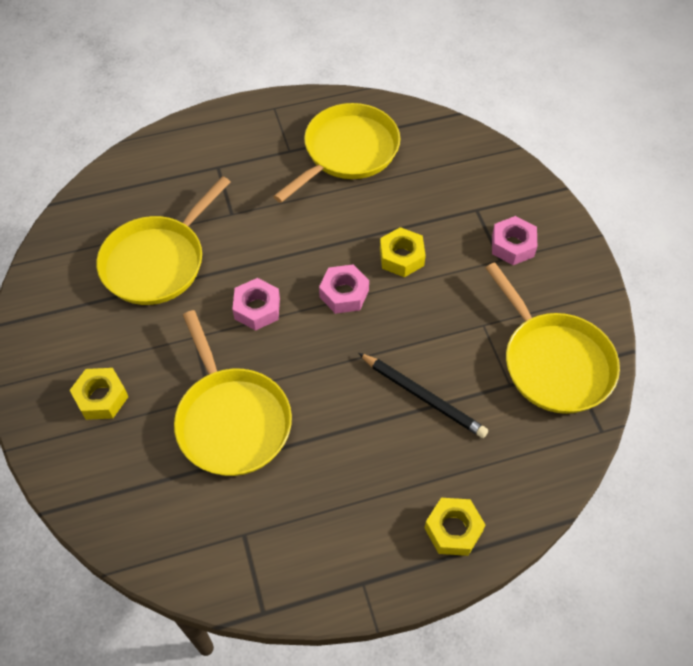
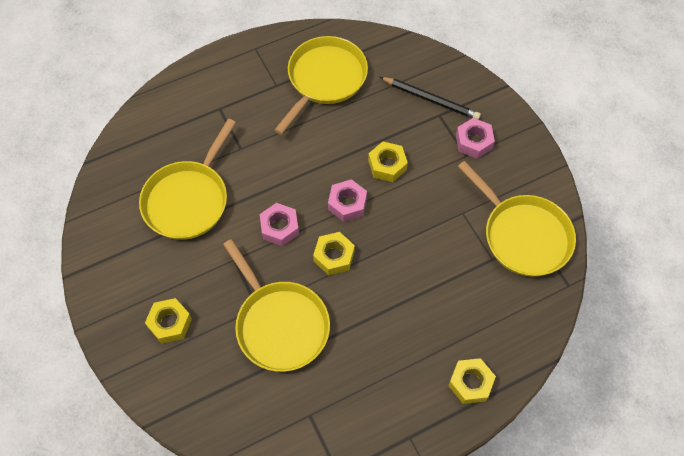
camera: 10 degrees left, 5 degrees up
(314, 351) = (334, 256): none -> yellow nut
(423, 397) = (427, 280): black pencil -> black pencil (430, 100)

